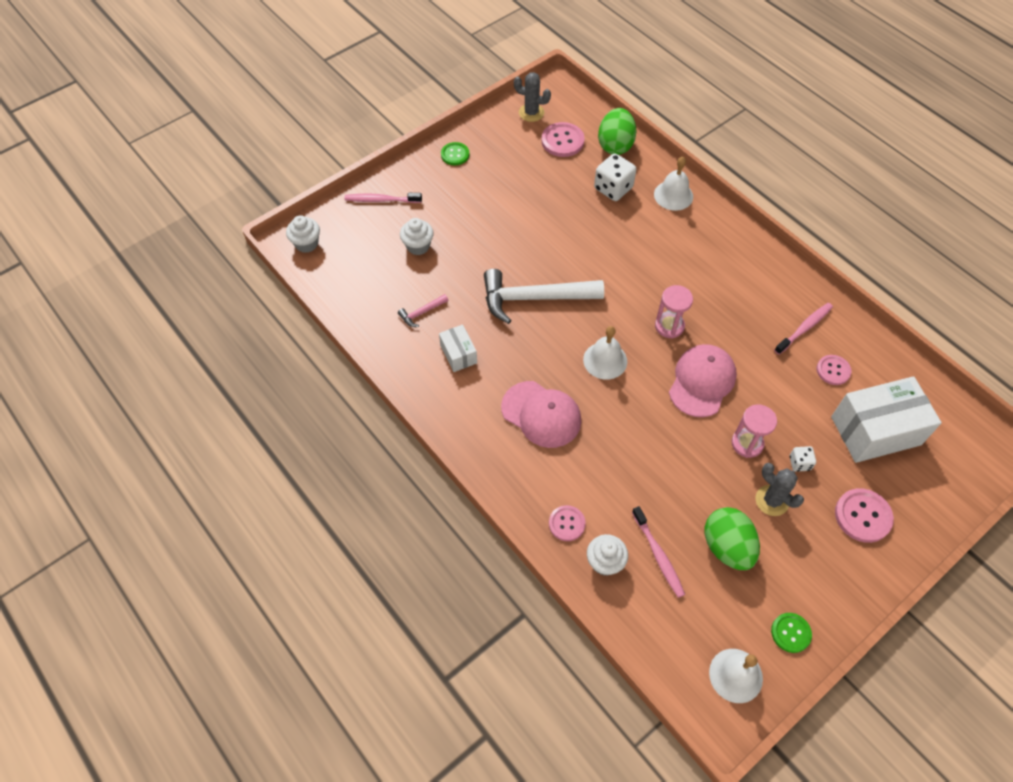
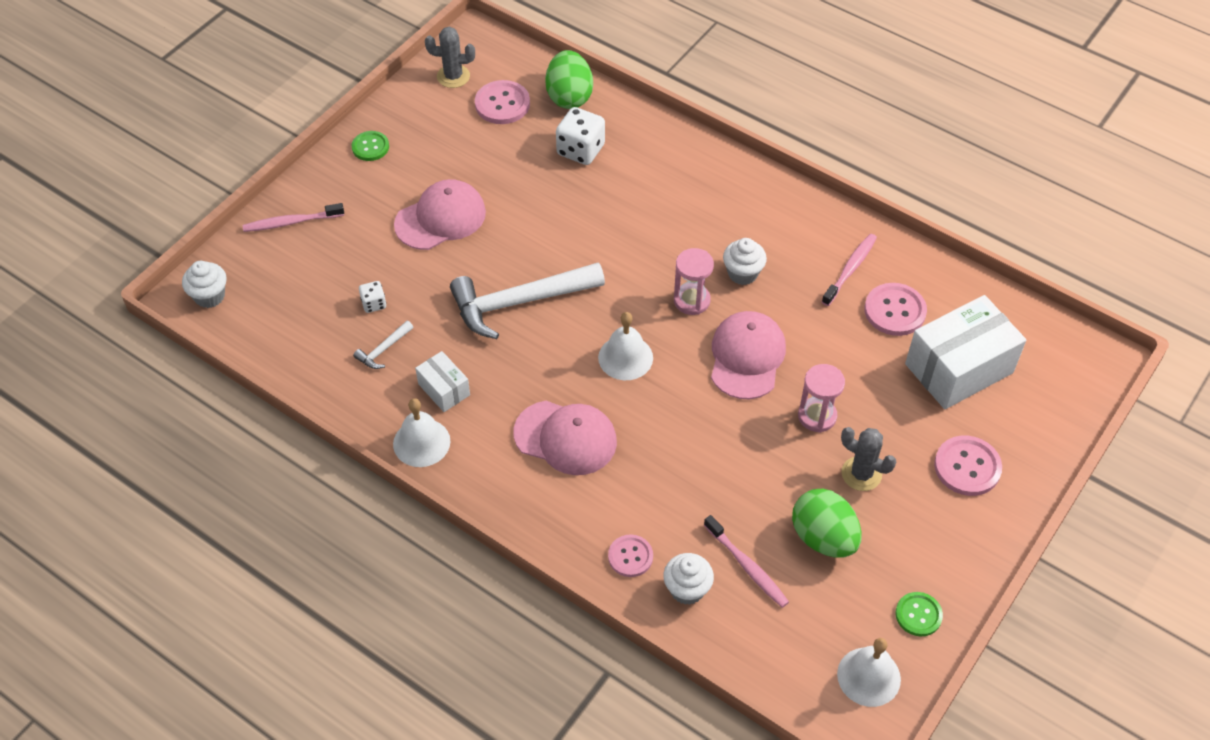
camera: 15 degrees left, 5 degrees down
(418, 246) = (355, 269): white cupcake -> white cupcake (742, 273)
(421, 313) = (383, 350): pink hammer -> white hammer
(492, 220) = (441, 218): none -> pink cap
(673, 195) = (656, 144): white bell -> white bell (421, 442)
(799, 463) = (882, 424): white dice -> white dice (374, 304)
(833, 370) = (895, 311): pink button -> pink button, size x1.52

